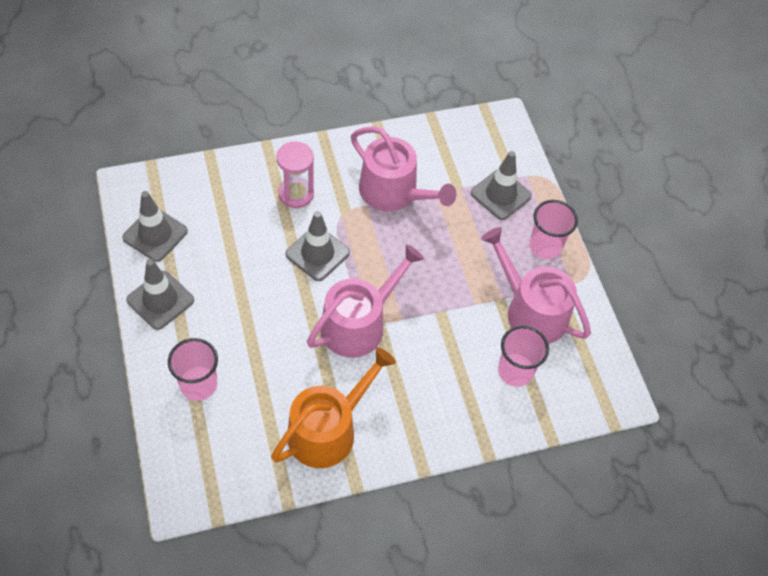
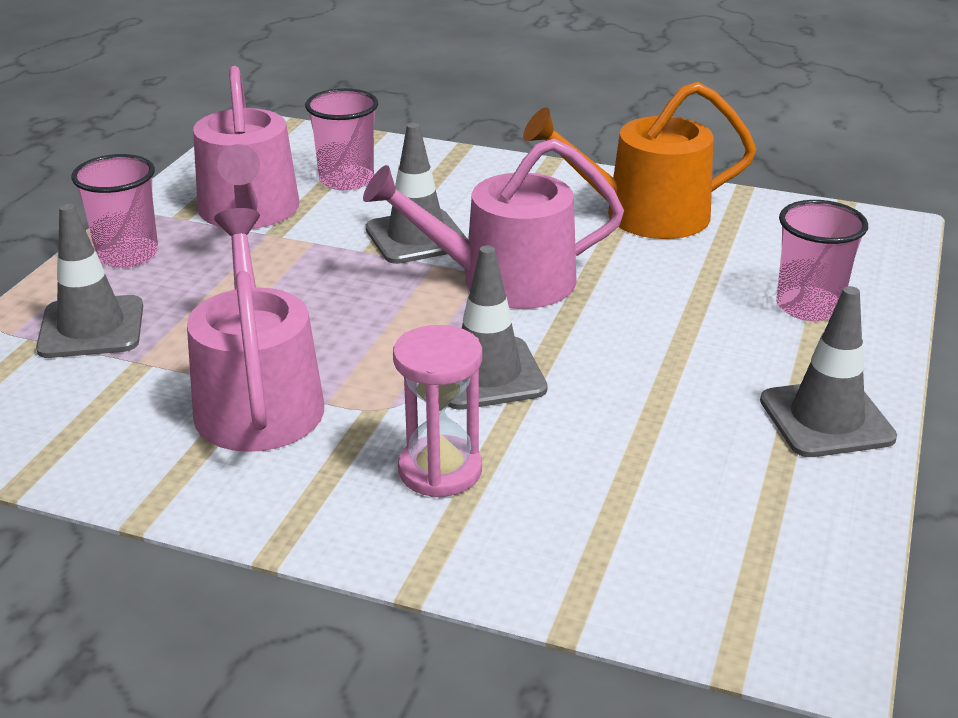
camera: 140 degrees left, 25 degrees down
(155, 234) = (789, 520): grey traffic cone -> grey traffic cone (416, 237)

